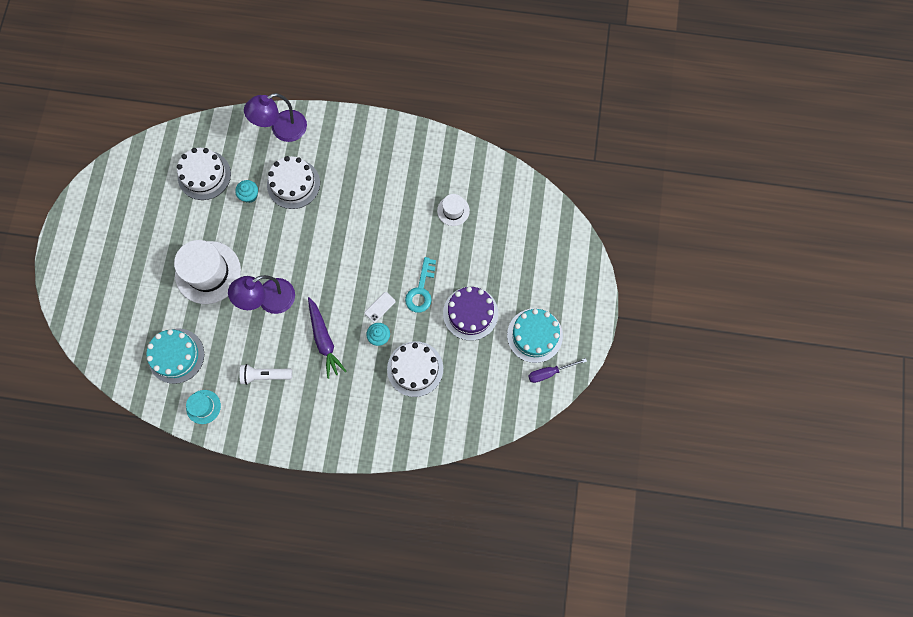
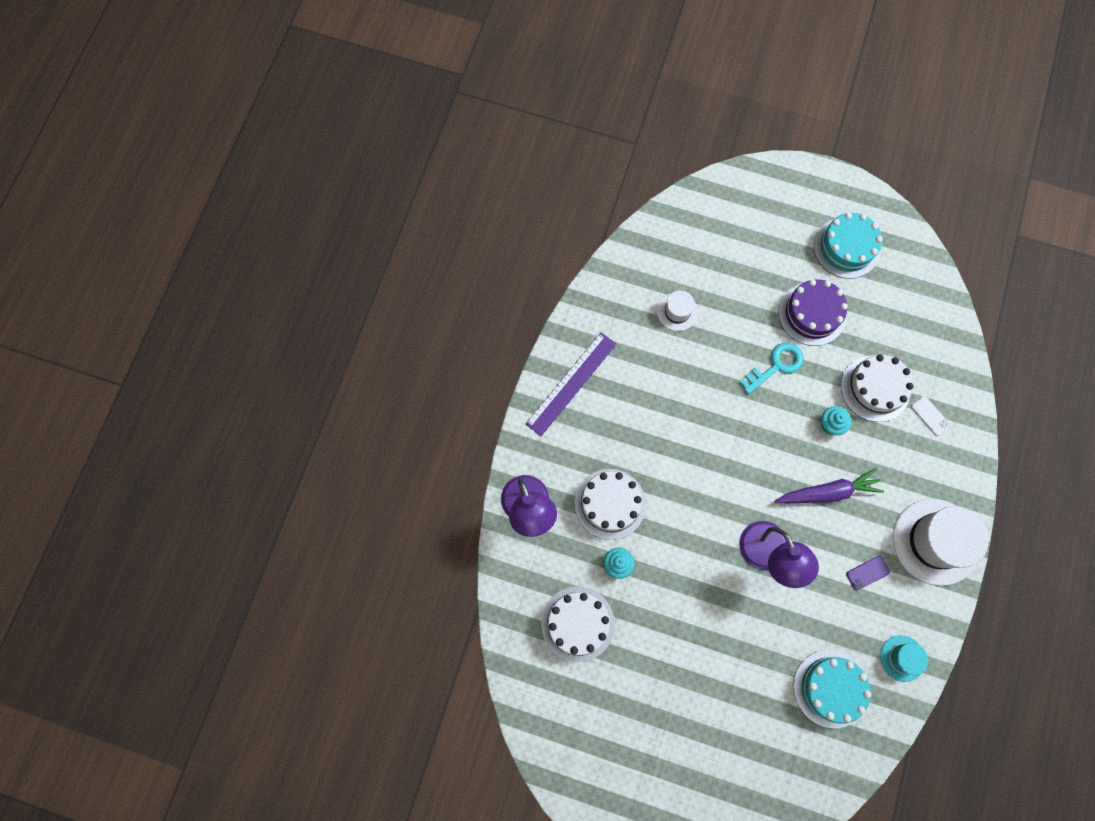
camera: 80 degrees left, 0 degrees up
(208, 272) = (720, 633): white hat -> white hat (936, 541)
(265, 375) = (867, 572): white flashlight -> purple phone
(380, 307) = (792, 418): white phone -> white phone (930, 416)
(381, 143) = (571, 383): none -> purple ruler
(421, 290) = (776, 366): turquoise key -> turquoise key turned 60 degrees counterclockwise
(549, 372) = (892, 240): purple screwdriver -> none

